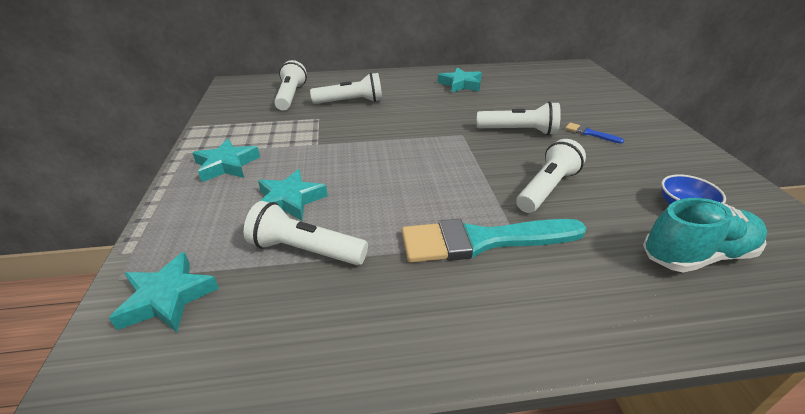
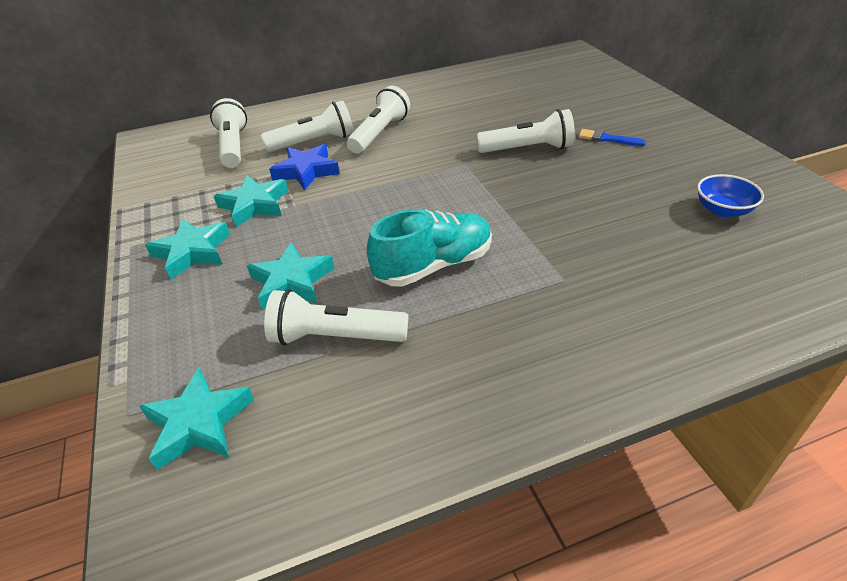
camera: 10 degrees left, 5 degrees up
(336, 121) = (306, 171): none -> blue star
(460, 84) = (441, 97): turquoise star -> turquoise star (254, 205)
(483, 241) = (527, 287): turquoise brush -> none
(546, 189) = (578, 214): white flashlight -> white flashlight (379, 133)
(696, 255) = (745, 261): turquoise shoe -> turquoise shoe (434, 266)

